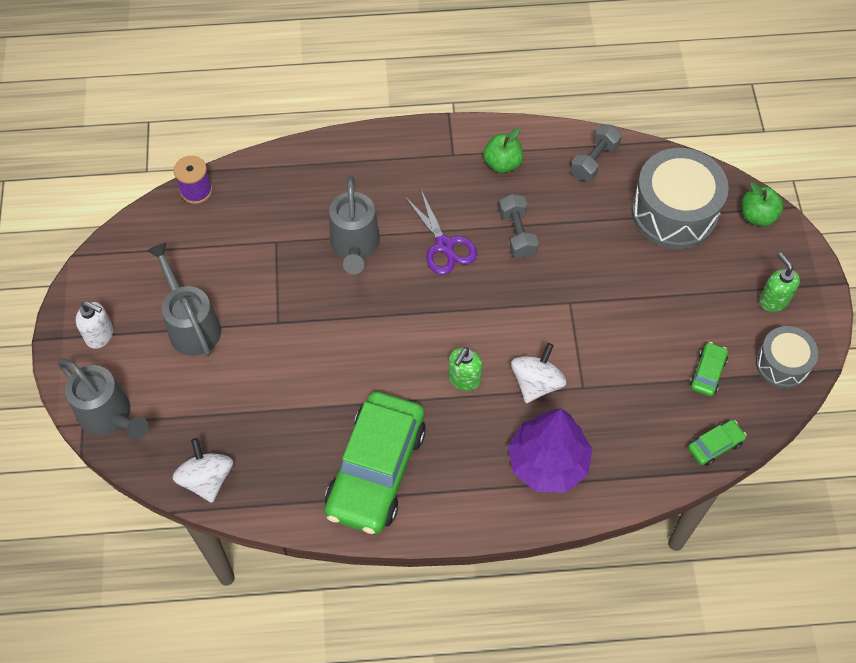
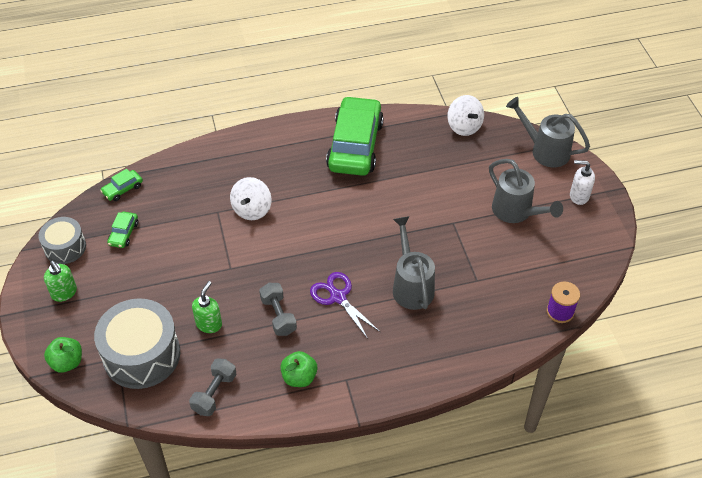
camera: 170 degrees right, 10 degrees down
(464, 379) = (305, 205): green soap dispenser -> green soap dispenser (209, 324)
(548, 463) = (240, 164): purple tree -> none

